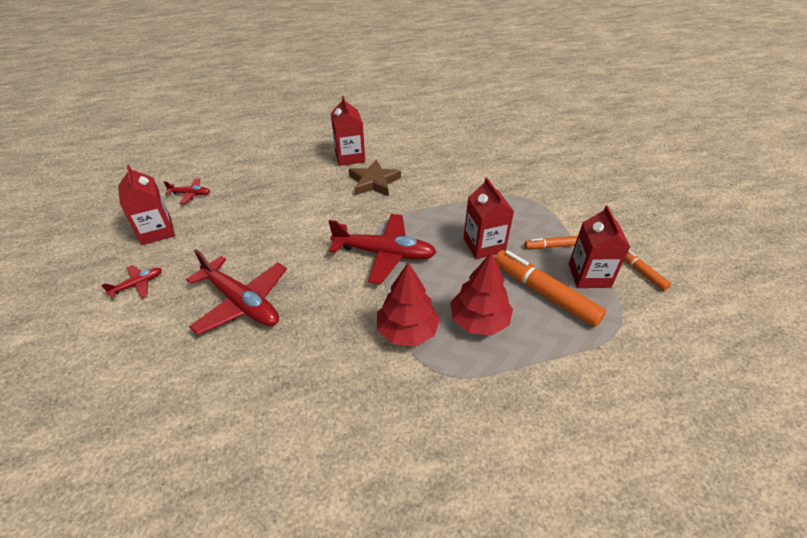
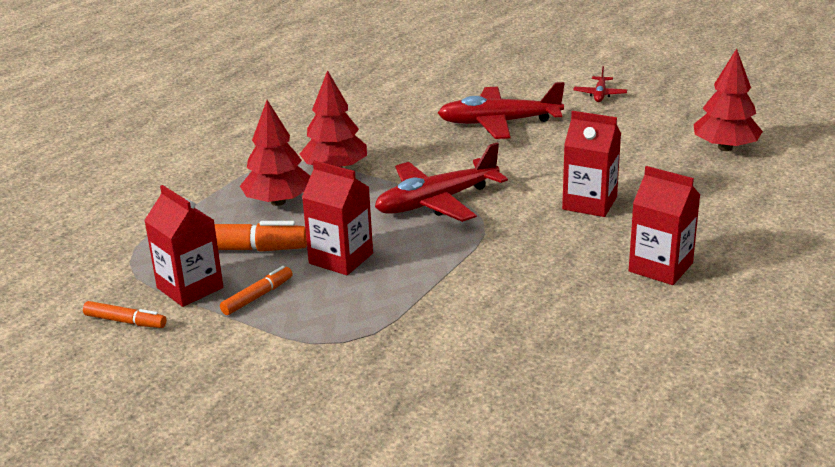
camera: 140 degrees right, 15 degrees down
(156, 231) = (674, 117): red carton -> red carton (589, 203)
(190, 194) = (725, 147): red plane -> red tree
(374, 182) = (570, 255): brown star -> none

